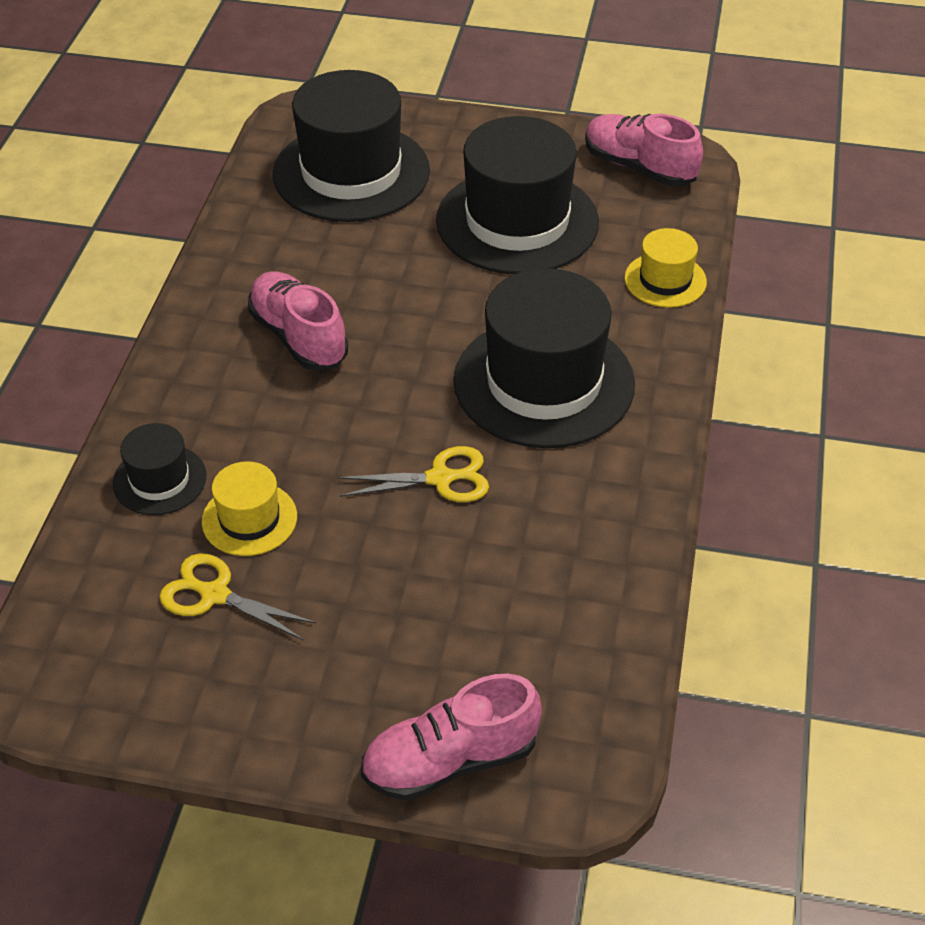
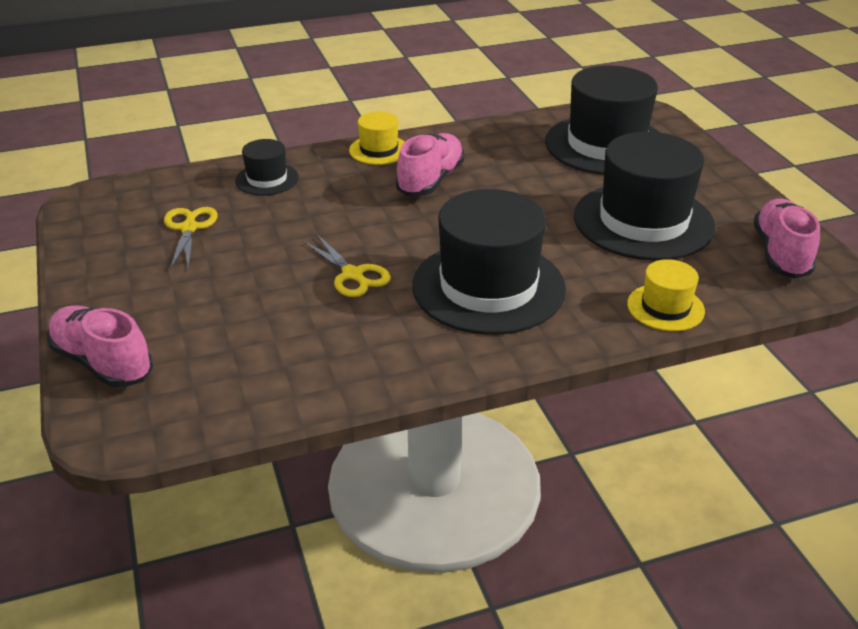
camera: 60 degrees right, 10 degrees down
(249, 519) = (259, 218): yellow hat -> yellow hat (379, 150)

